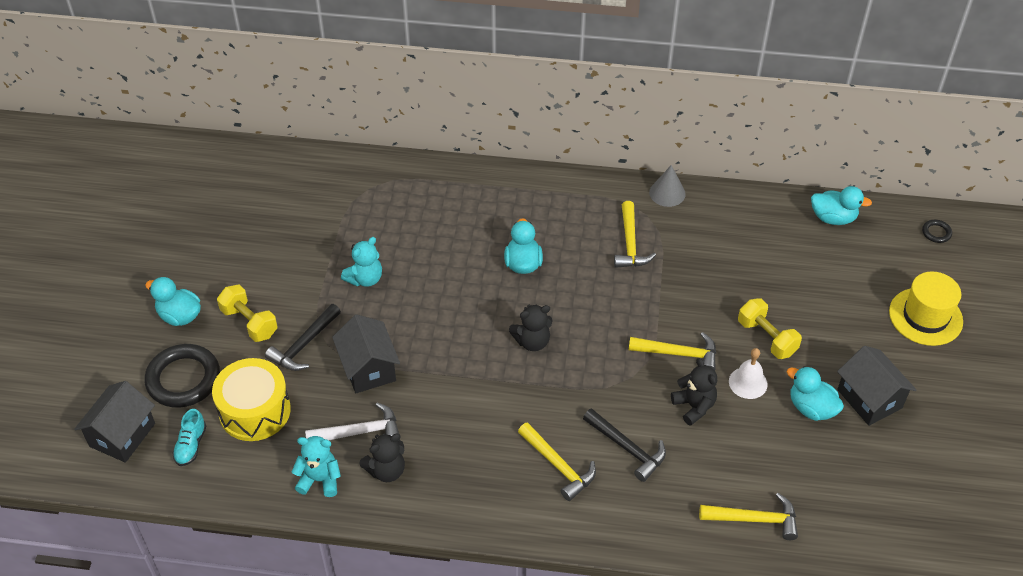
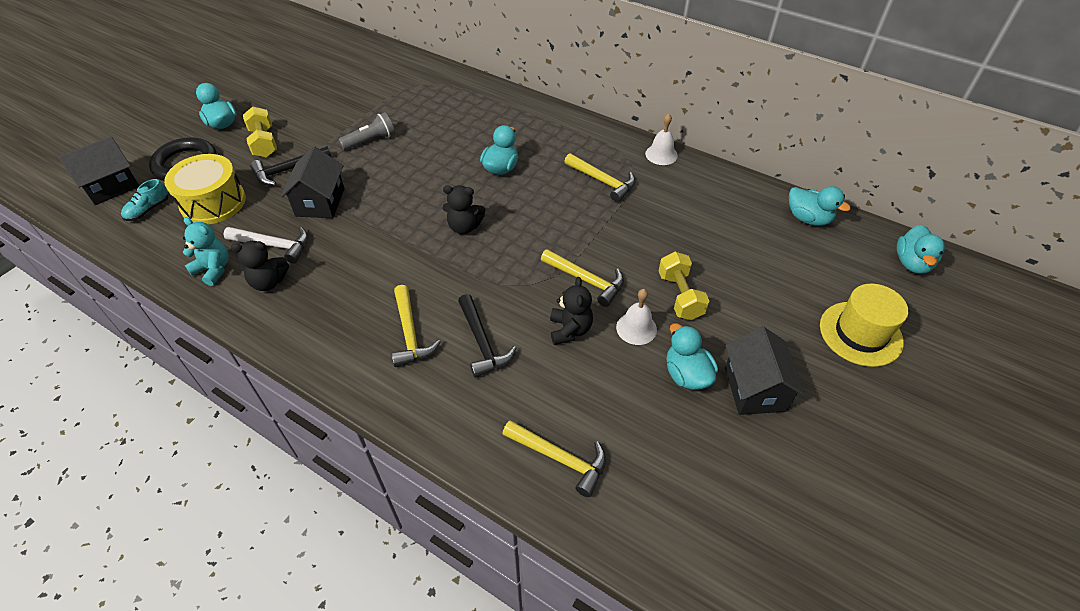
camera: 25 degrees right, 0 degrees up
(365, 279) = (370, 141): turquoise teddy bear -> grey flashlight
(630, 243) = (602, 181): yellow hammer -> yellow hammer turned 75 degrees counterclockwise
(667, 193) = (661, 154): grey cone -> white bell
(936, 233) = (912, 263): black ring -> turquoise duck

